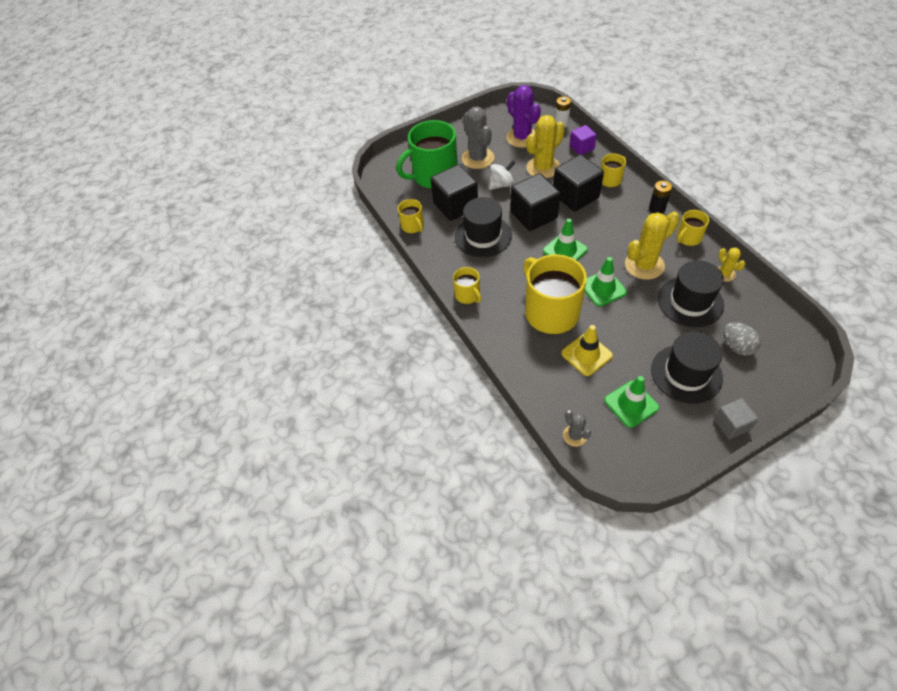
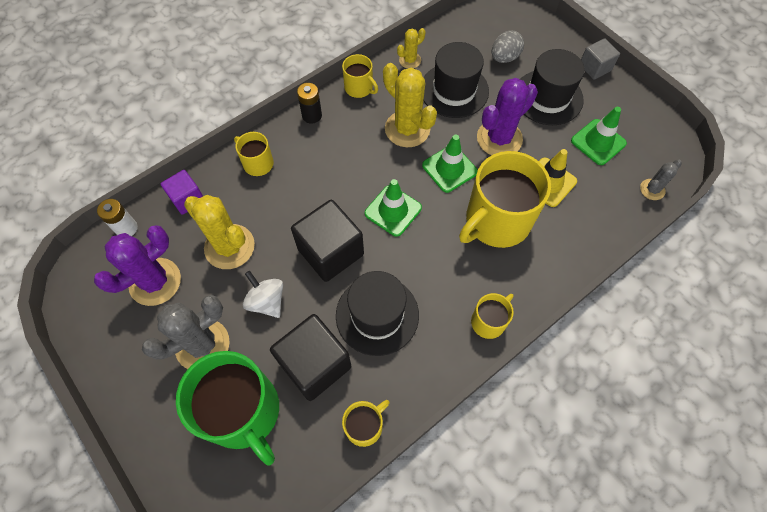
camera: 105 degrees left, 10 degrees up
(575, 196) = (291, 203): black cube -> none
(635, 327) = (499, 138): none -> purple cactus

